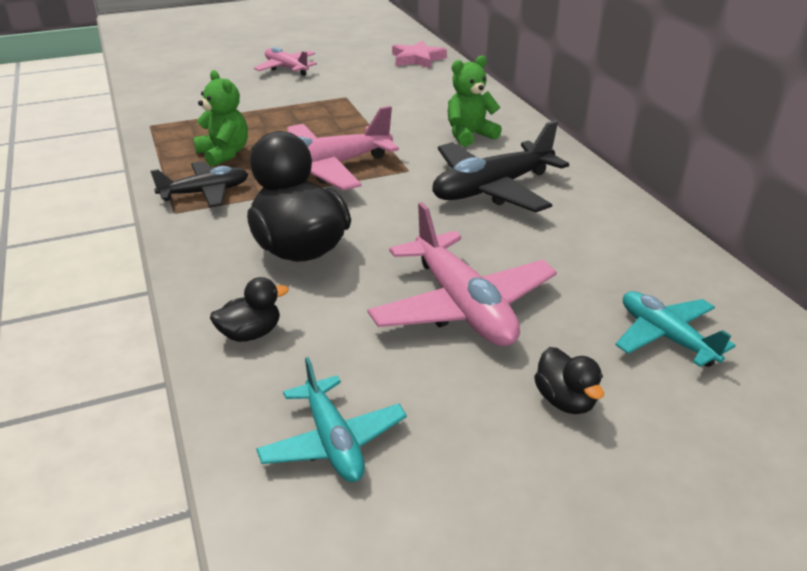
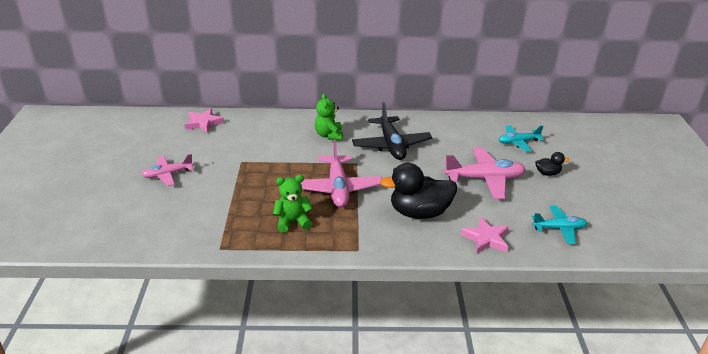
camera: 70 degrees left, 0 degrees up
(205, 192) = (341, 235): black plane -> none
(250, 333) = (486, 238): black duck -> pink star

